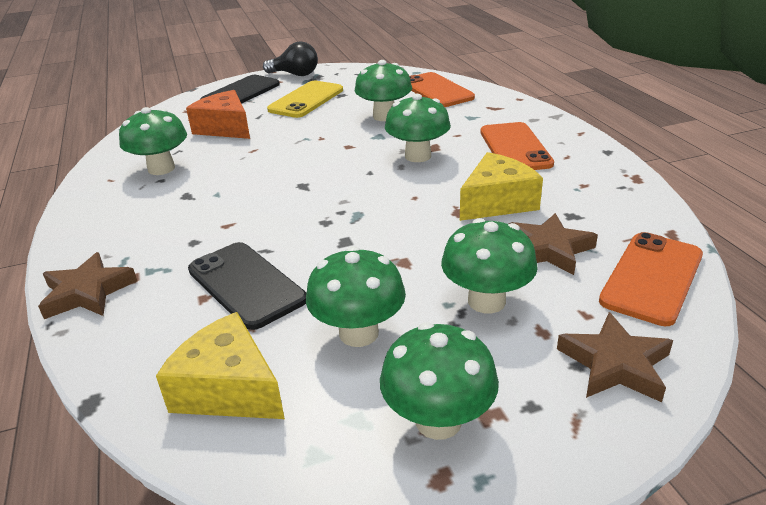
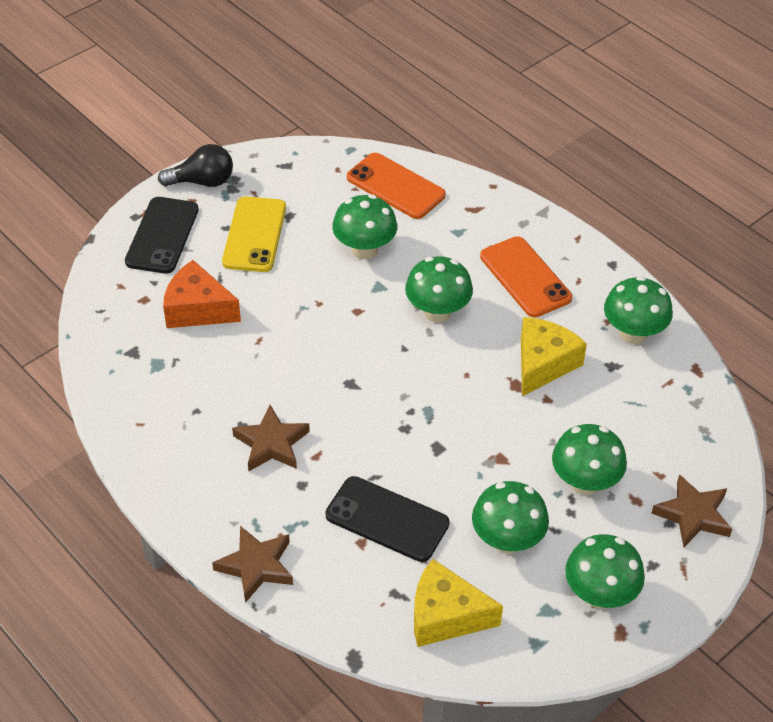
camera: 25 degrees left, 15 degrees up
(161, 169) = (182, 394): green mushroom -> green mushroom (633, 333)
(549, 249) = (609, 413): brown star -> brown star (271, 444)
(652, 278) = (694, 424): orange phone -> none

